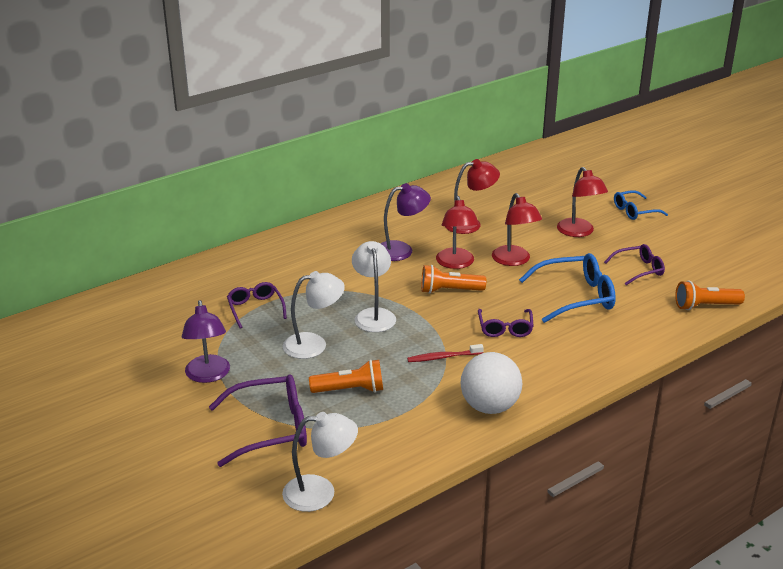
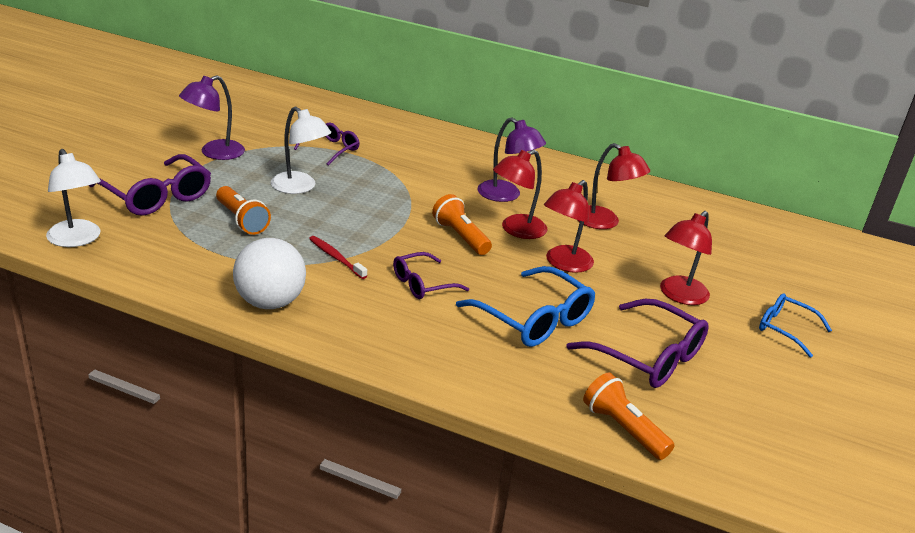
camera: 55 degrees right, 0 degrees up
(374, 315) = (375, 205): white lamp -> none
(639, 270) = (648, 357): purple glasses -> purple glasses, size x1.65

